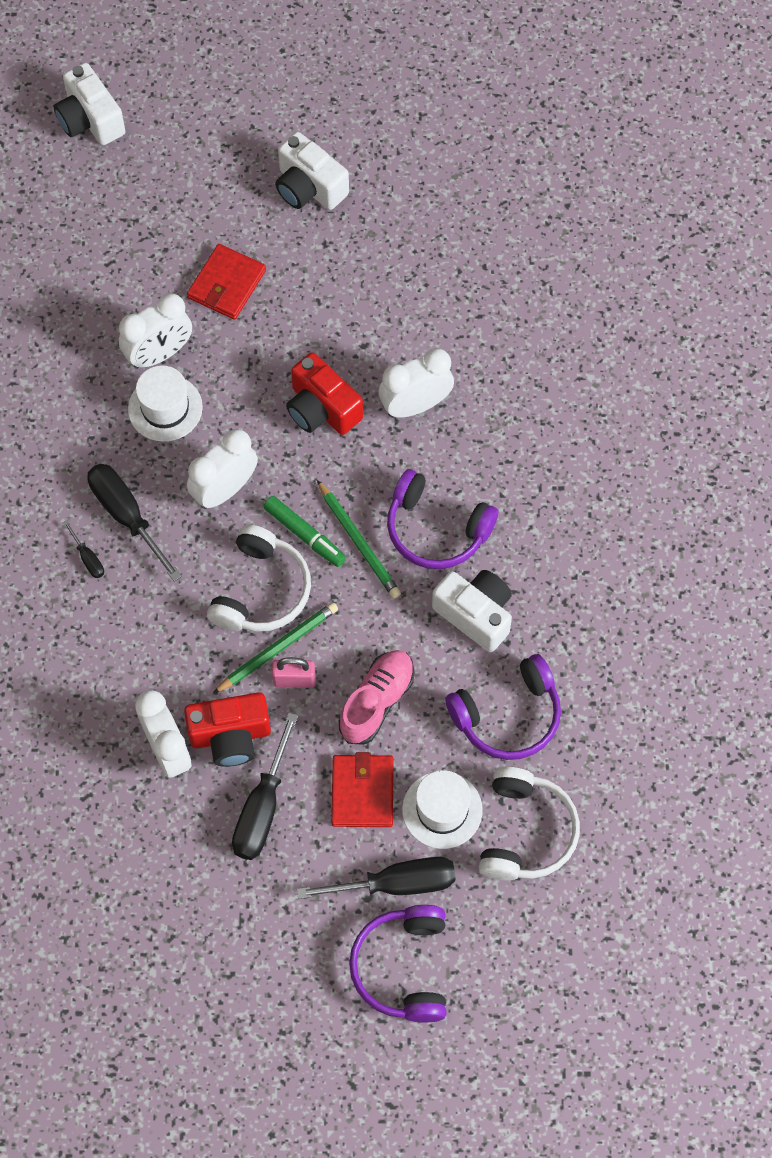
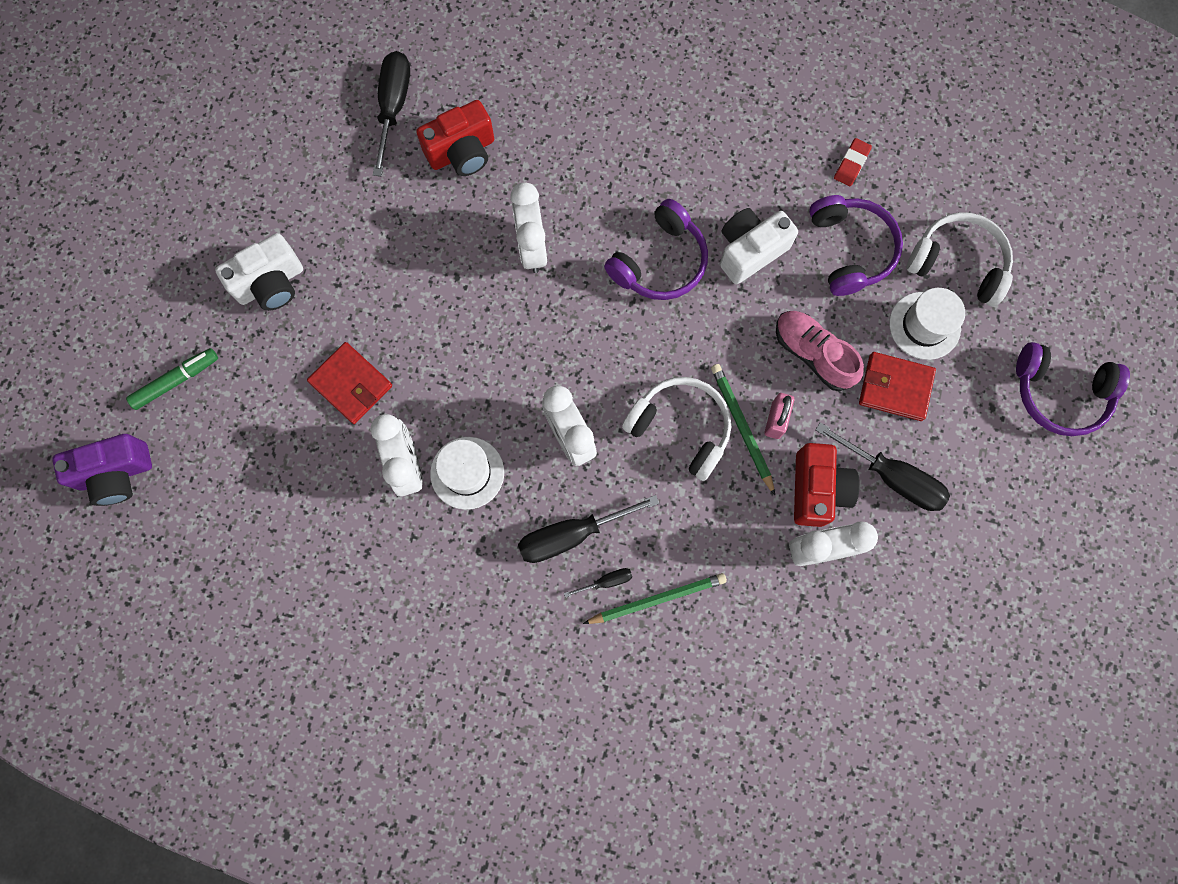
camera: 75 degrees left, 10 degrees up
(90, 119) = (116, 474): white camera -> purple camera
(305, 535) = (635, 376): green marker -> green marker (176, 381)
(322, 409) = (511, 330): red camera -> red camera (462, 152)
(359, 542) = (654, 331): green pencil -> green pencil (657, 599)
(396, 884) = (984, 380): black screwdriver -> black screwdriver (393, 107)
(611, 697) = (851, 164): none -> red eraser

